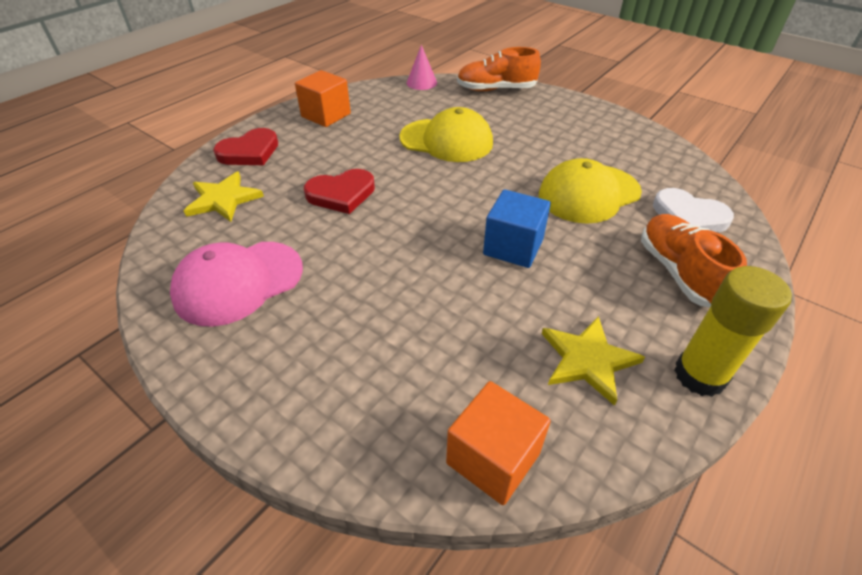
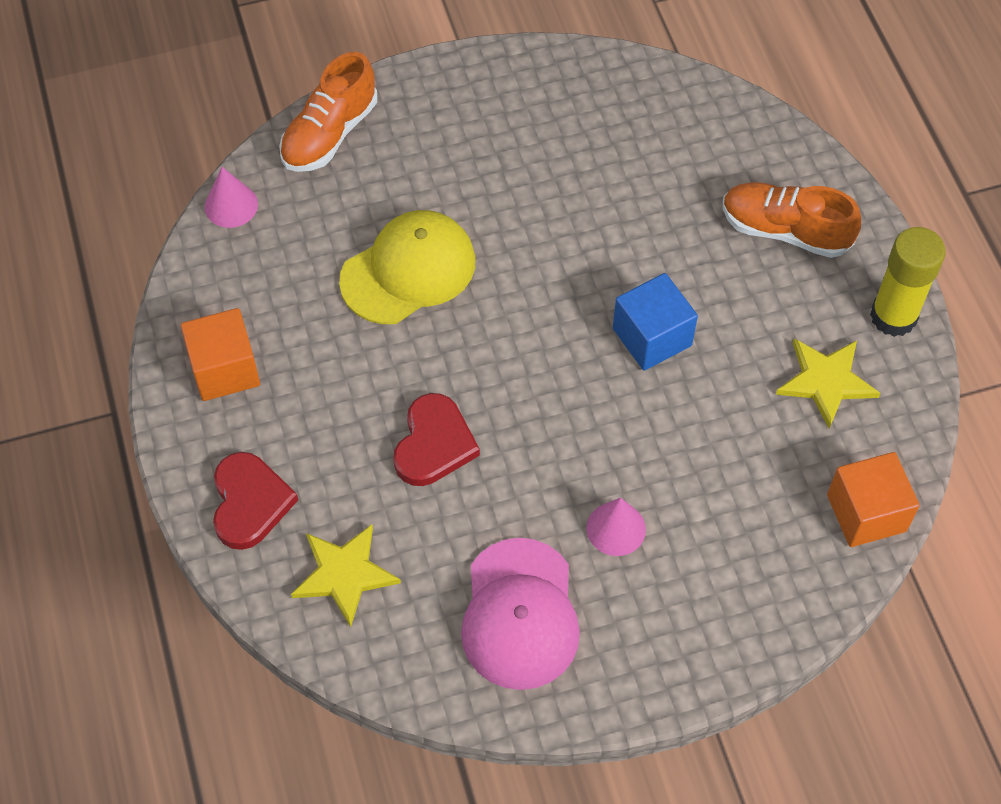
camera: 55 degrees left, 15 degrees up
(344, 298) = (616, 528): none -> pink cone
(589, 194) = (624, 208): yellow cap -> none
(688, 216) = (724, 155): white heart -> none

